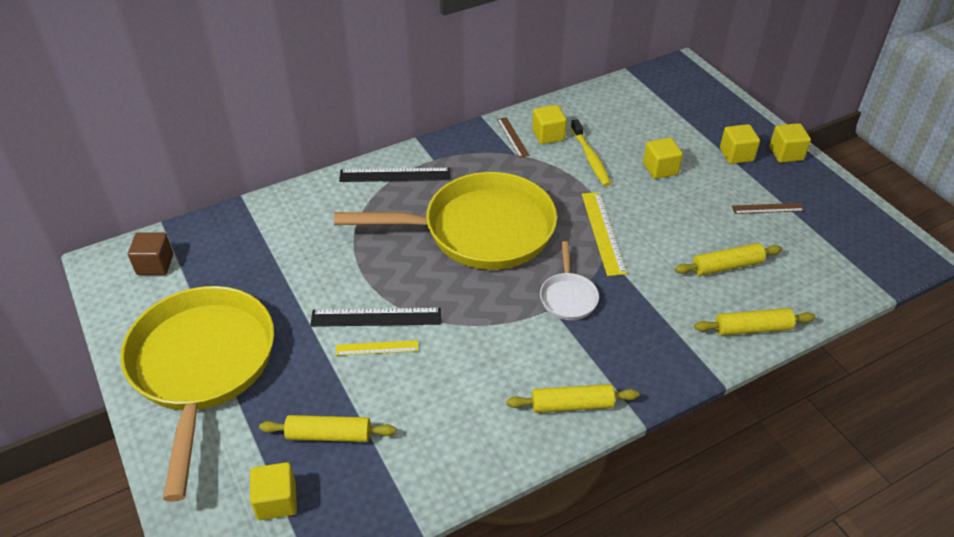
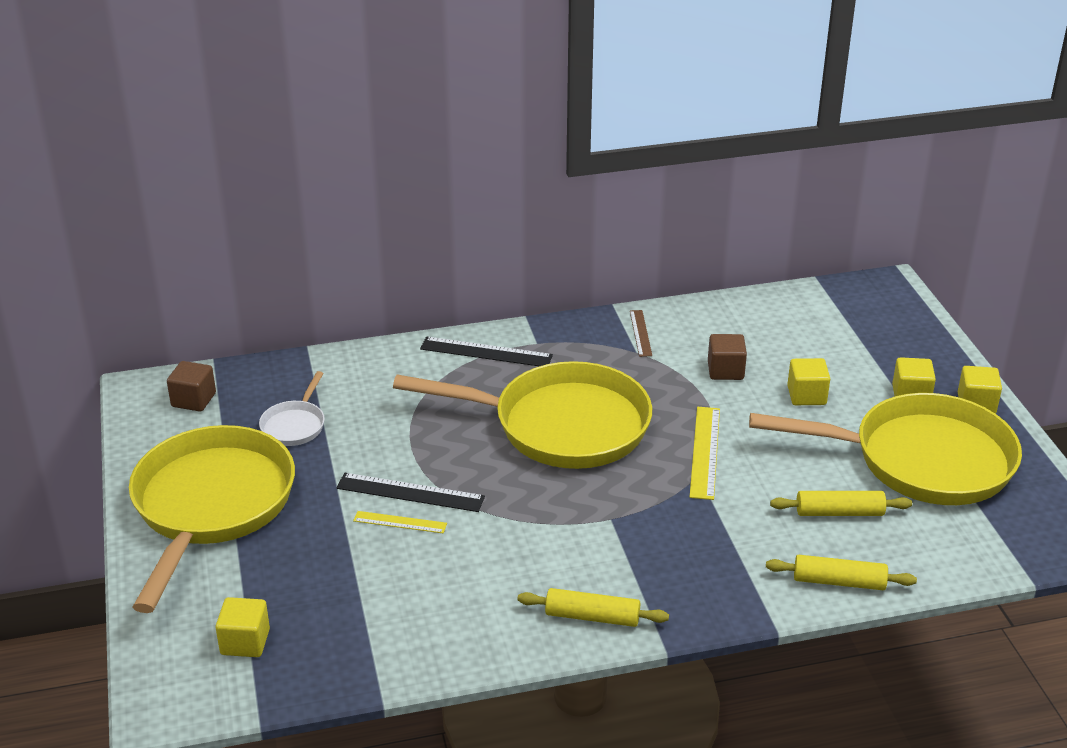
camera: 15 degrees right, 10 degrees down
(329, 435) = (319, 594): yellow rolling pin -> none
(548, 135) = (684, 337): yellow cube -> none
(568, 297) = (634, 511): white pan -> white pan (294, 425)
(590, 158) = (725, 370): yellow toothbrush -> brown cube
(767, 208) = (921, 460): brown ruler -> yellow pan

